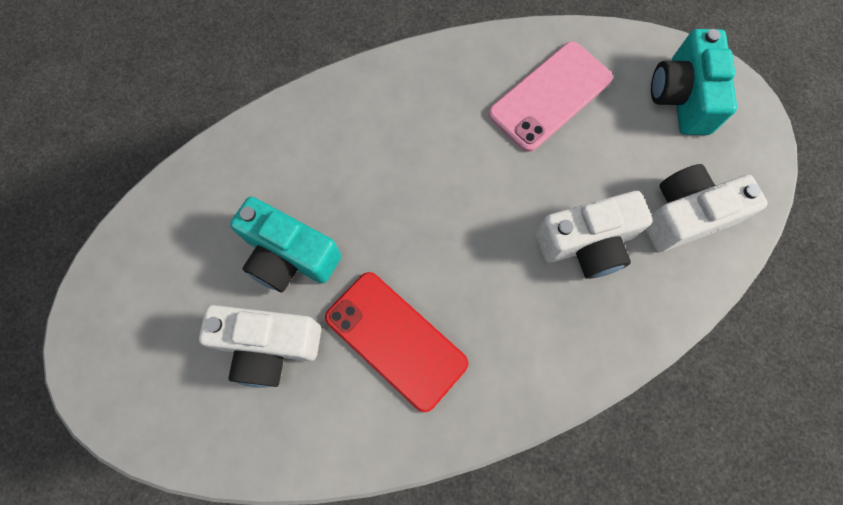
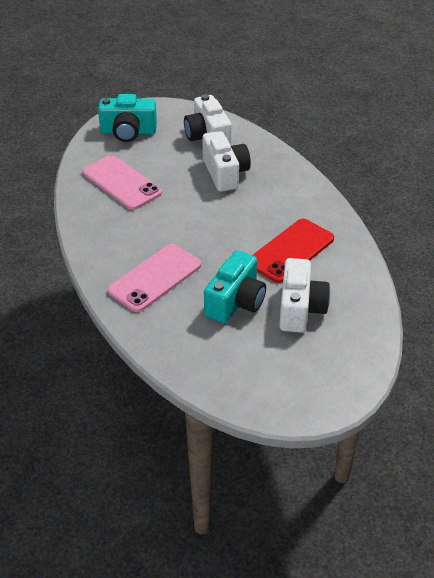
camera: 90 degrees left, 30 degrees down
(343, 150) = (155, 278): none -> pink phone

